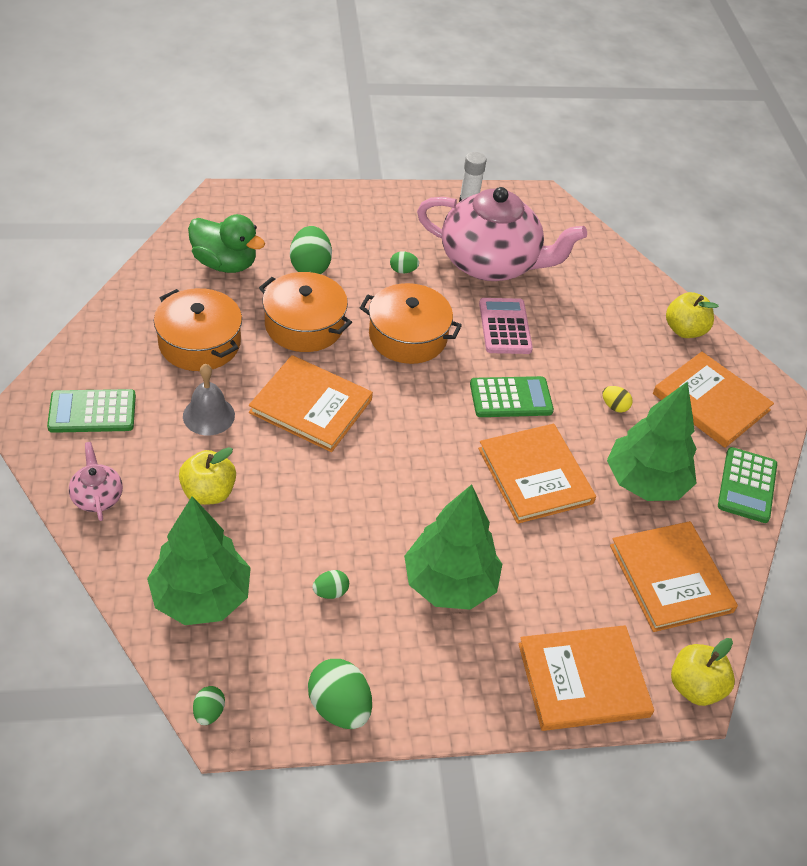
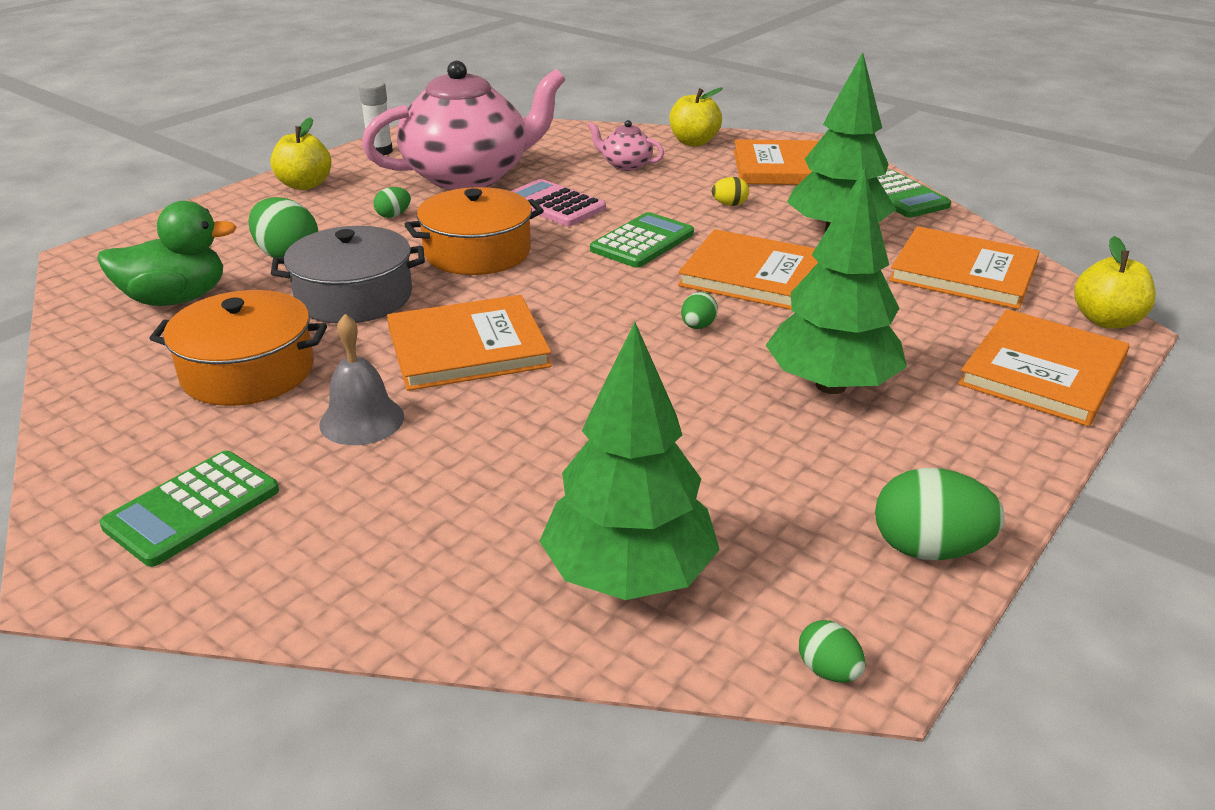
camera: 40 degrees left, 15 degrees down
(97, 497) = (334, 581): pink teapot -> pink teapot (625, 165)
(208, 492) = (474, 481): yellow apple -> yellow apple (305, 185)
(304, 325) = (354, 297): orange pot -> grey pot
(330, 592) = (747, 467): green egg -> green egg (697, 326)

